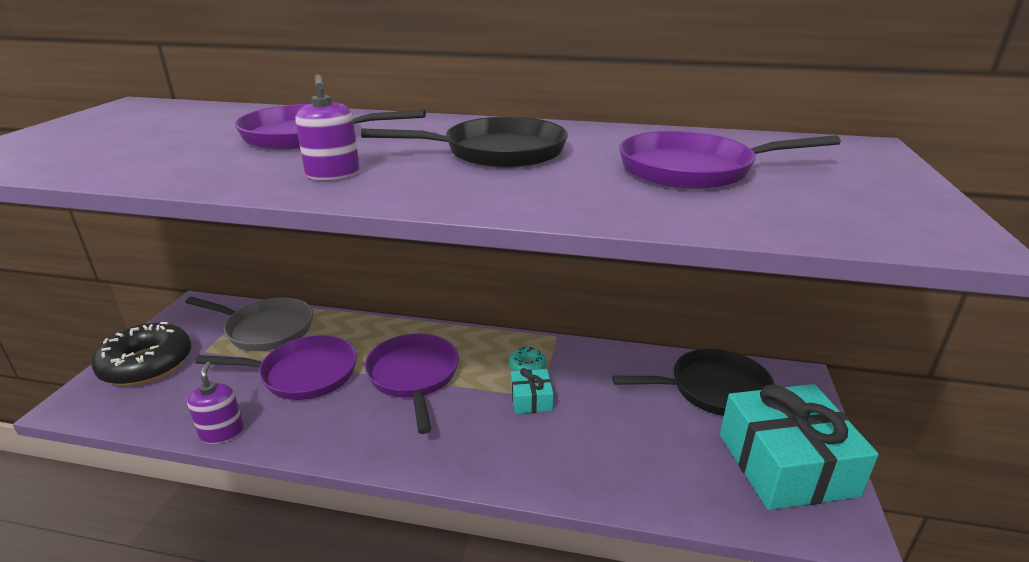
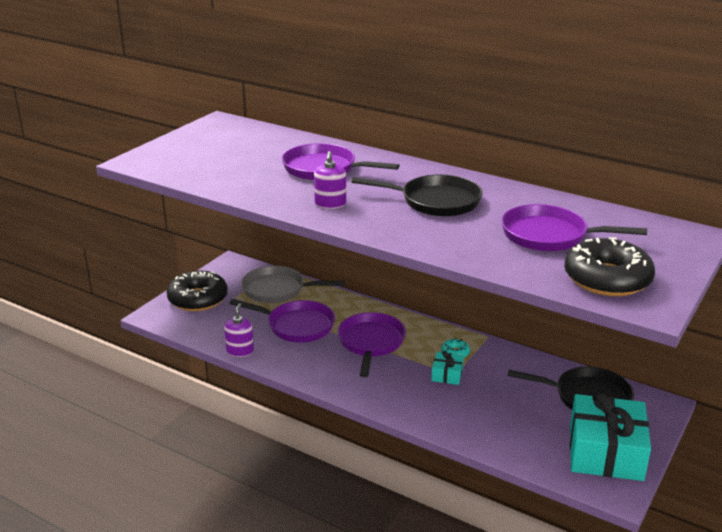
camera: 20 degrees right, 0 degrees up
(266, 329) = (278, 290): grey pan -> grey pan turned 150 degrees clockwise
(840, 211) = (607, 279): none -> black donut

